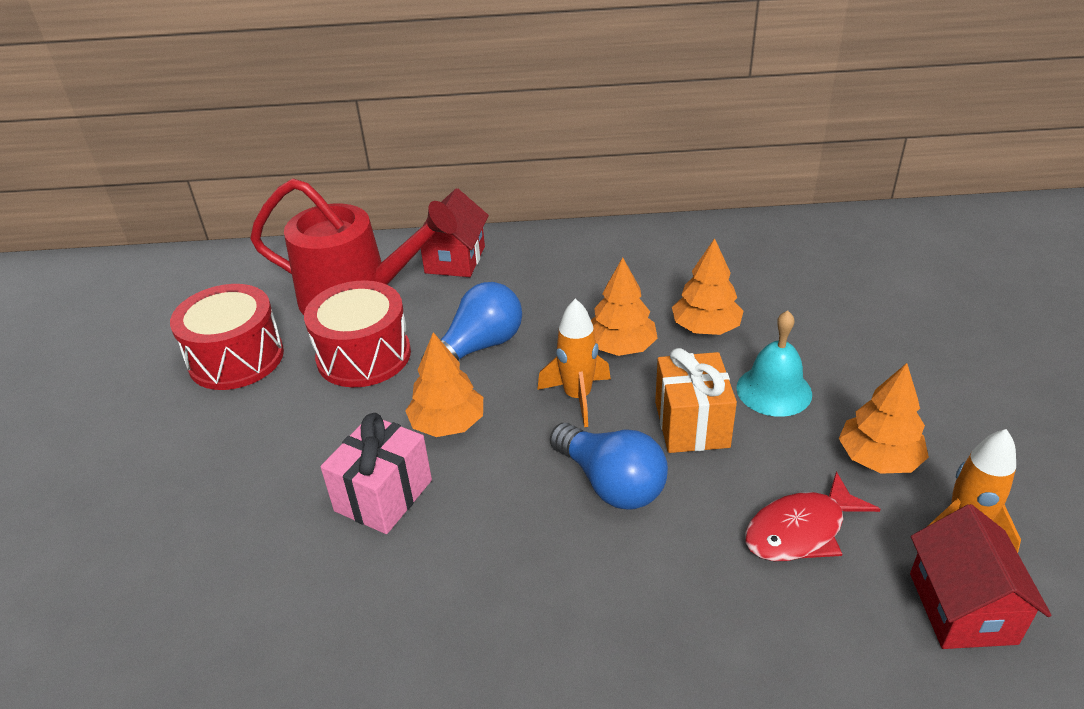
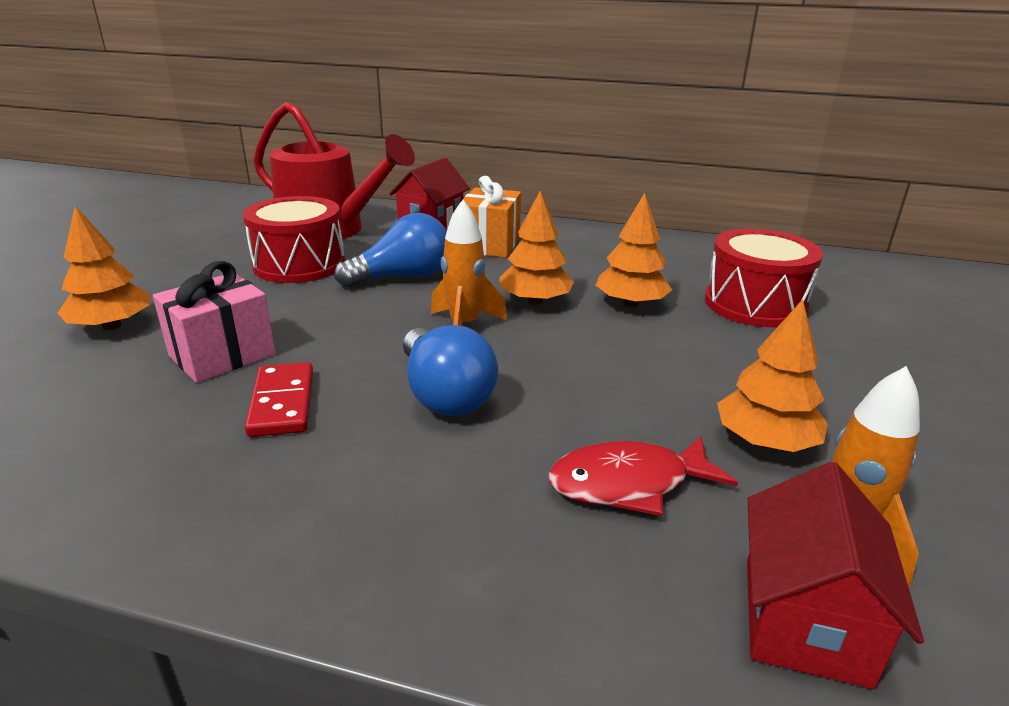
camera: 15 degrees right, 10 degrees down
(236, 358) = (197, 248): red drum -> red drum (754, 304)
(448, 424) = (327, 320): orange tree -> orange tree (112, 326)
(480, 533) = (282, 403): none -> red domino
(692, 424) = (565, 368): orange gift -> orange gift (490, 245)
(774, 390) = (673, 361): turquoise bell -> none

